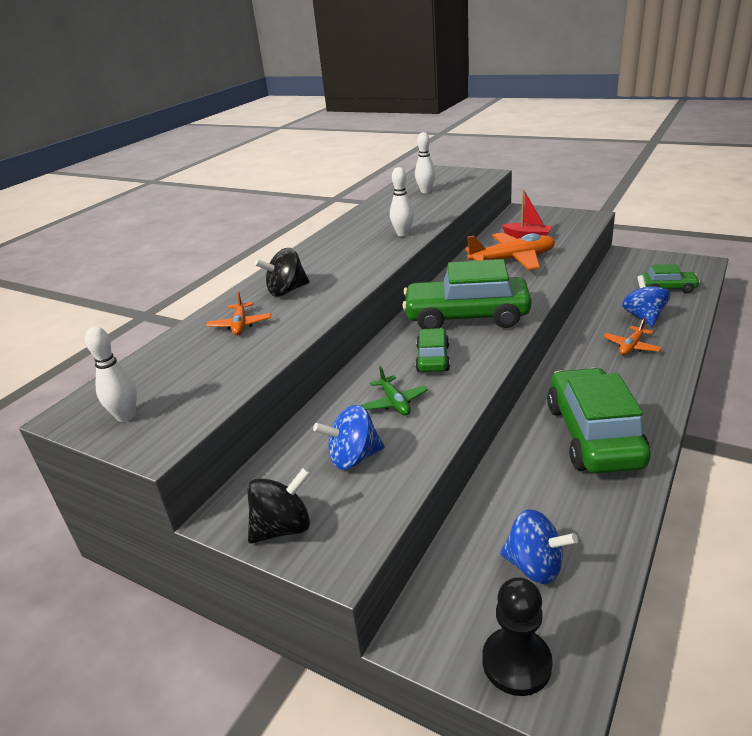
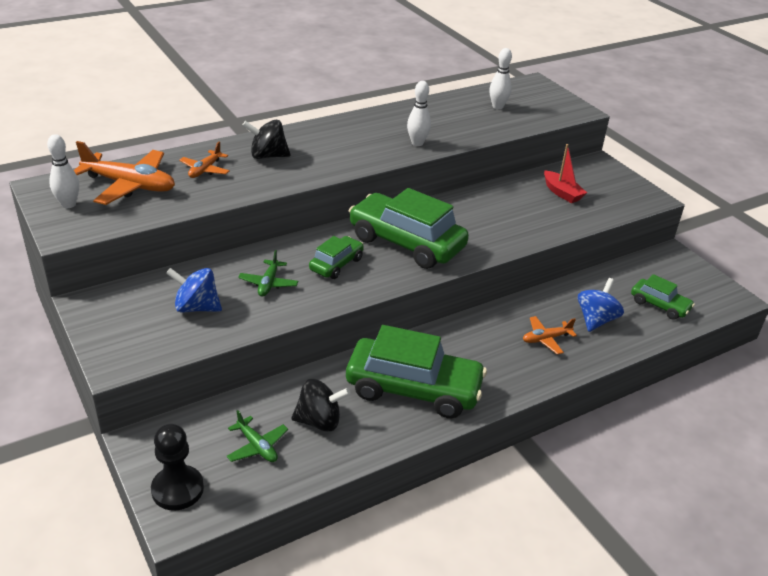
camera: 25 degrees right, 5 degrees up
(283, 528) = (108, 328): black spinning top -> black spinning top (319, 421)
(512, 260) = (516, 209): orange plane -> orange plane (130, 185)
(535, 566) = (257, 446): blue spinning top -> green plane
(593, 435) = (413, 389): green car -> green car turned 75 degrees clockwise

